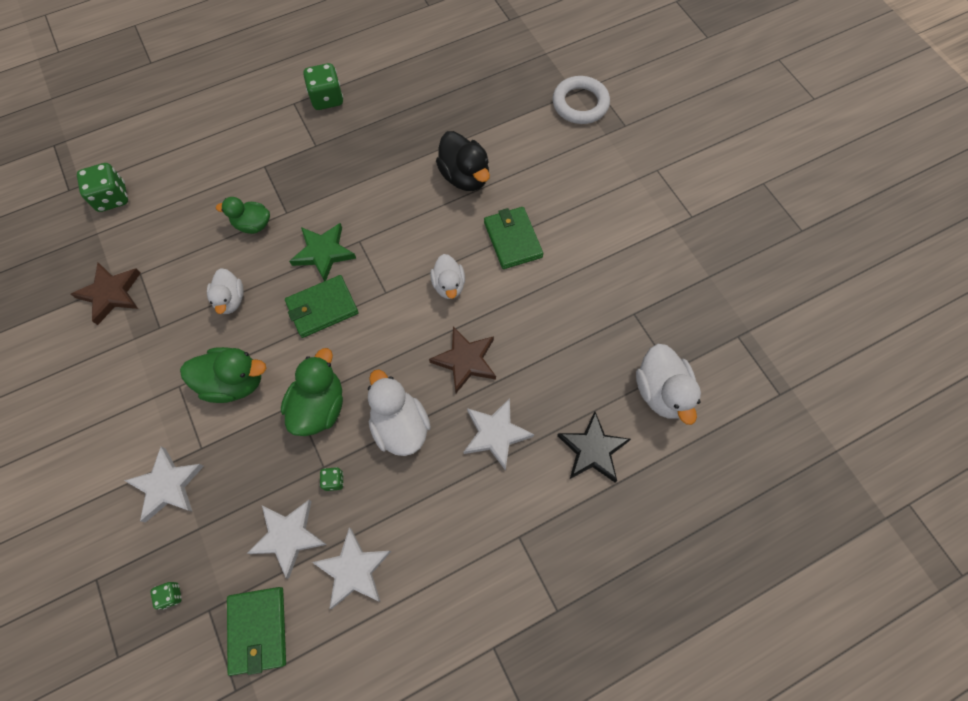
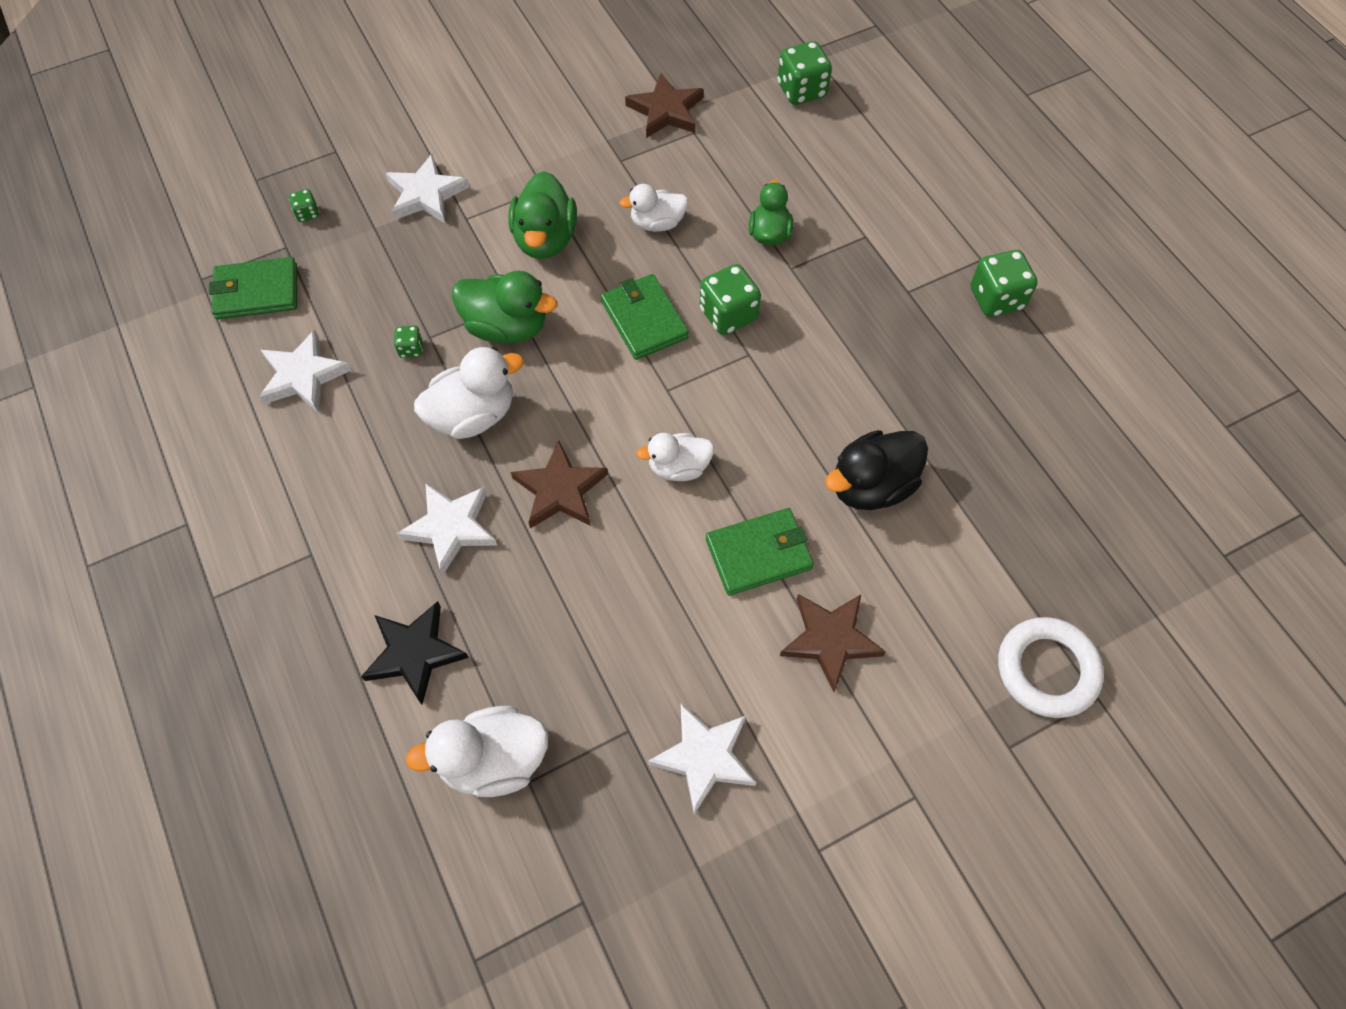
camera: 90 degrees right, 5 degrees down
(288, 536) = (352, 310): white star -> white star (704, 757)
(323, 253) = (728, 315): green star -> green dice
(568, 204) = (830, 640): none -> brown star

